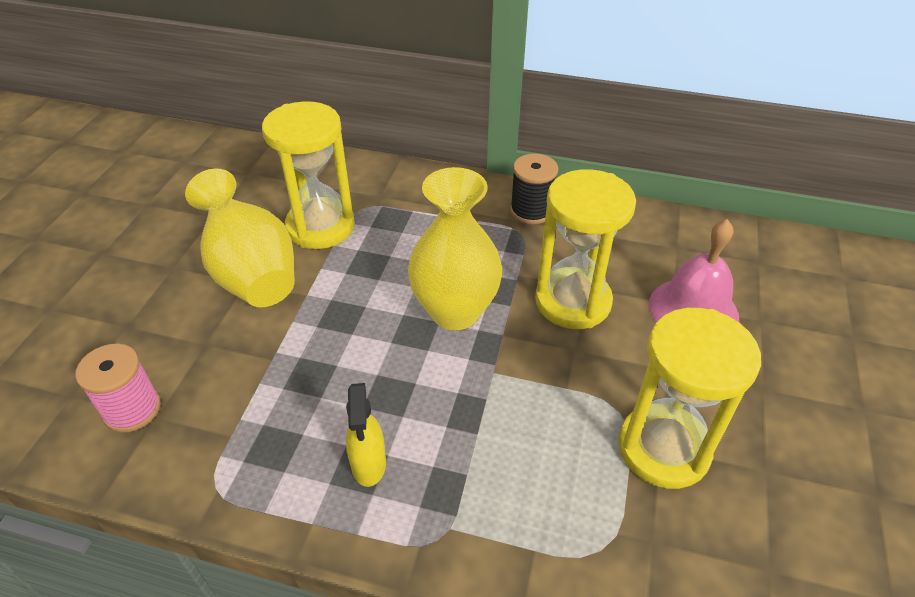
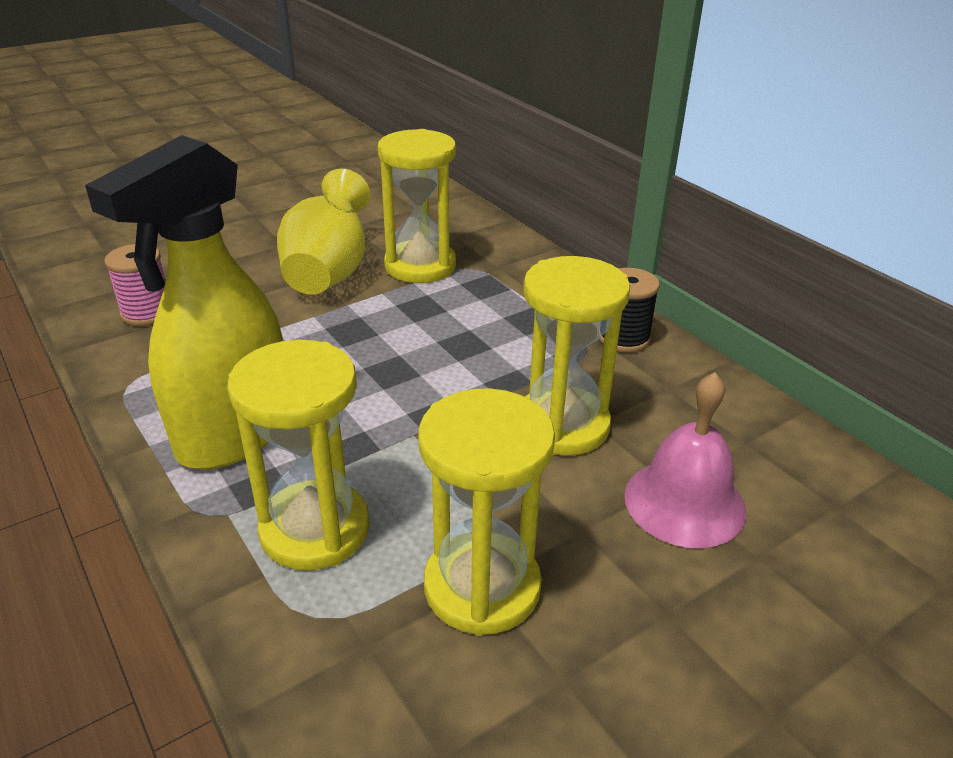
camera: 40 degrees right, 10 degrees down
(368, 464) = (234, 435): yellow spray bottle -> yellow spray bottle, size x2.37
(455, 311) = (443, 375): yellow vase -> none
(523, 491) = (315, 529): none -> yellow hourglass

